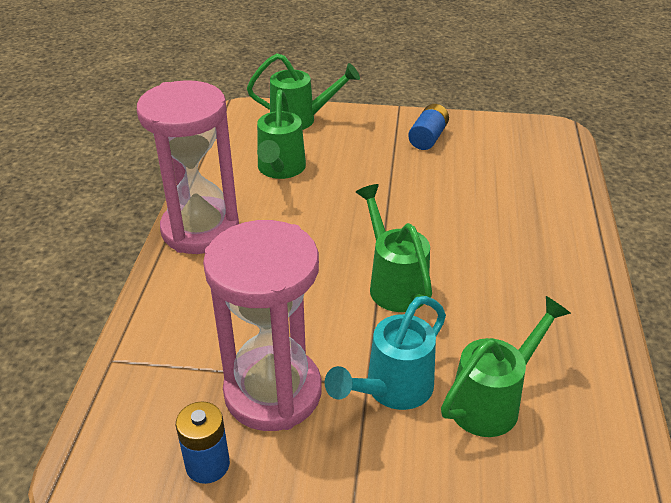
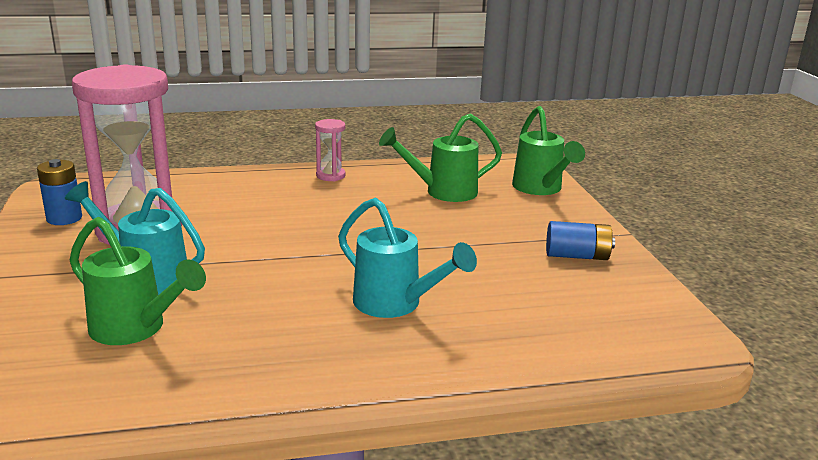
camera: 70 degrees right, 15 degrees down
(200, 230) = (330, 176): pink hourglass -> pink hourglass, size x0.42
(394, 283) = (296, 263): green watering can -> none
(481, 239) = (396, 305): none -> turquoise watering can

